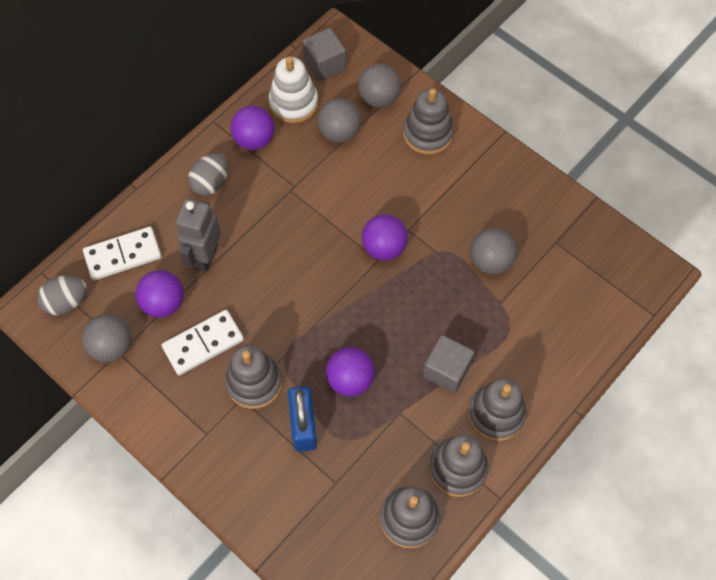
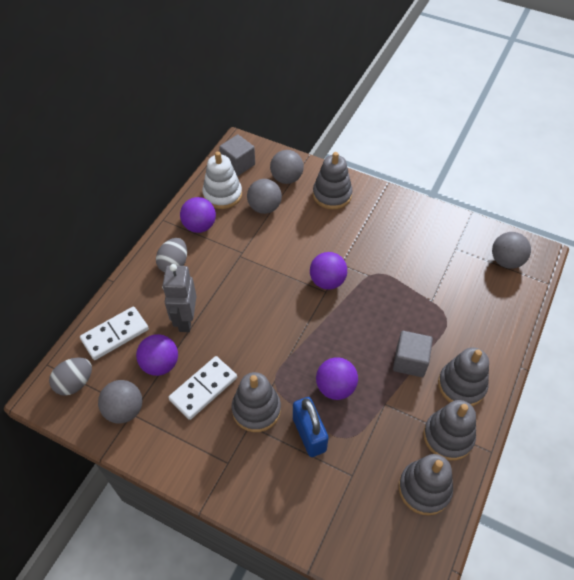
camera: 15 degrees left, 10 degrees down
(490, 261) = (412, 272): grey ball -> grey ball (506, 261)

